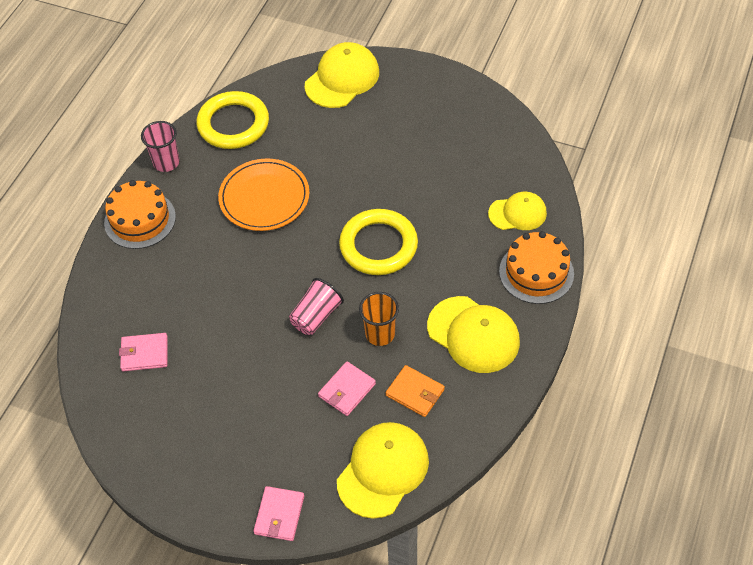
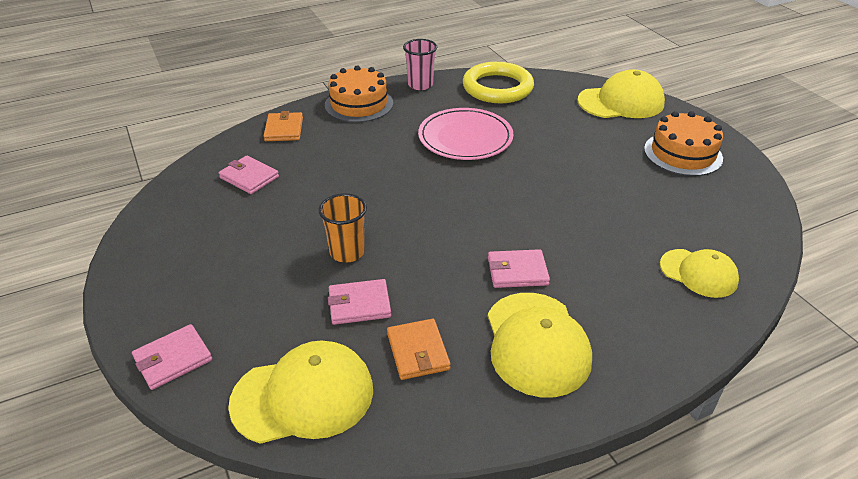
camera: 40 degrees right, 15 degrees down
(110, 289) = (284, 129): none -> orange wallet
(264, 197) = (465, 138): orange plate -> pink plate
(316, 316) = (405, 234): pink cup -> none
(378, 245) = (523, 218): yellow ring -> none
(380, 334) = (444, 282): orange cup -> orange cup (347, 252)
(415, 292) = (517, 271): none -> pink wallet
(536, 272) = (669, 334): orange cake -> orange cake (683, 153)

